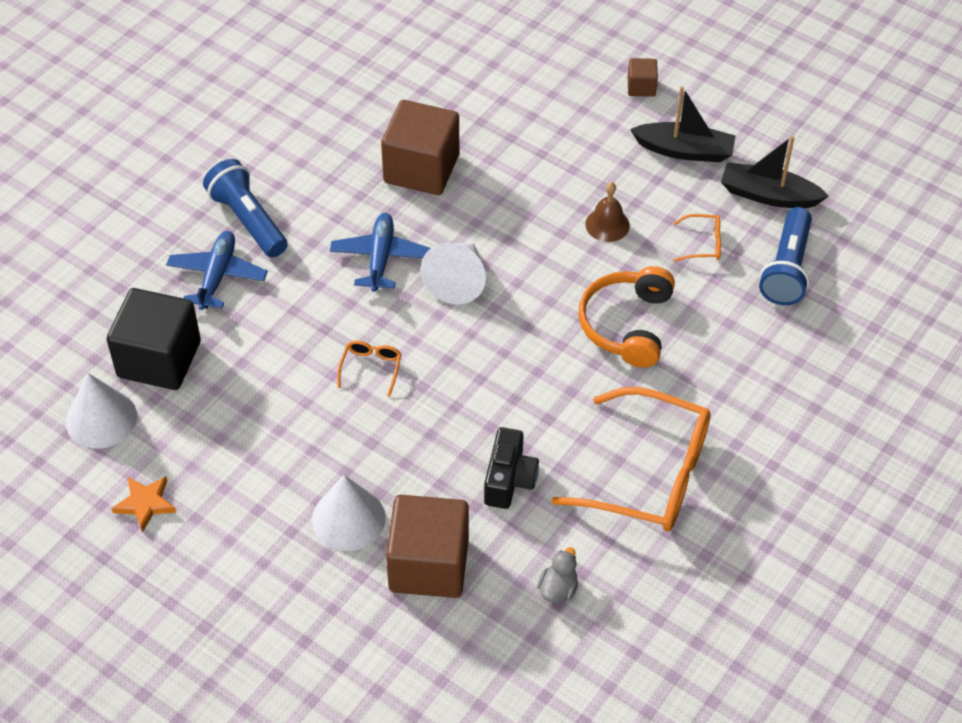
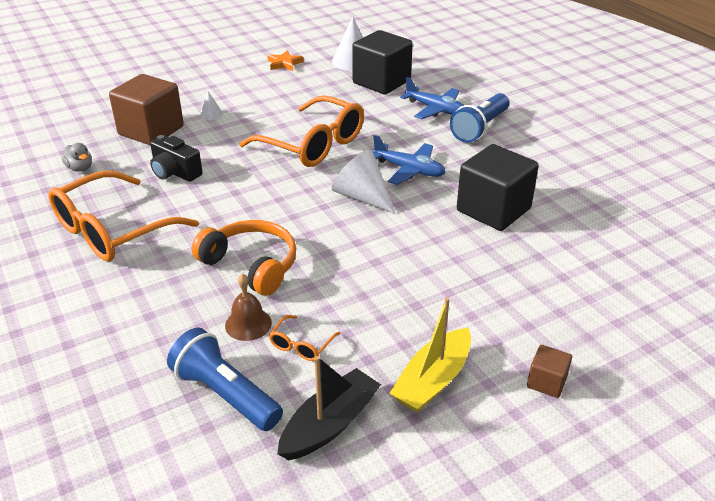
camera: 115 degrees right, 15 degrees down
(248, 220) = (480, 128): blue flashlight -> blue flashlight turned 135 degrees clockwise
(348, 518) = (211, 114): white cone -> white cone, size x0.49
(371, 368) = (313, 145): orange glasses -> orange glasses, size x2.46
(421, 169) = (493, 210): brown cube -> black cube
(607, 225) = (367, 291): brown bell -> brown bell (248, 324)
(684, 150) = (433, 380): black boat -> yellow boat

